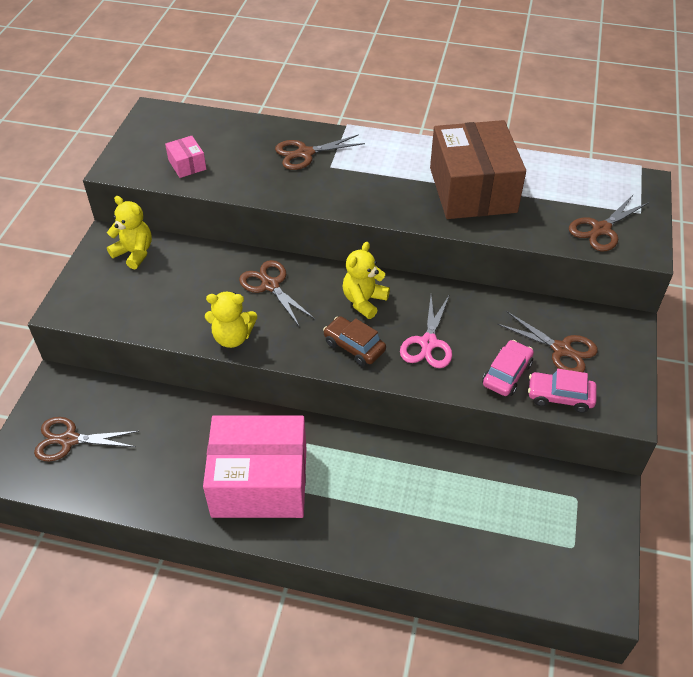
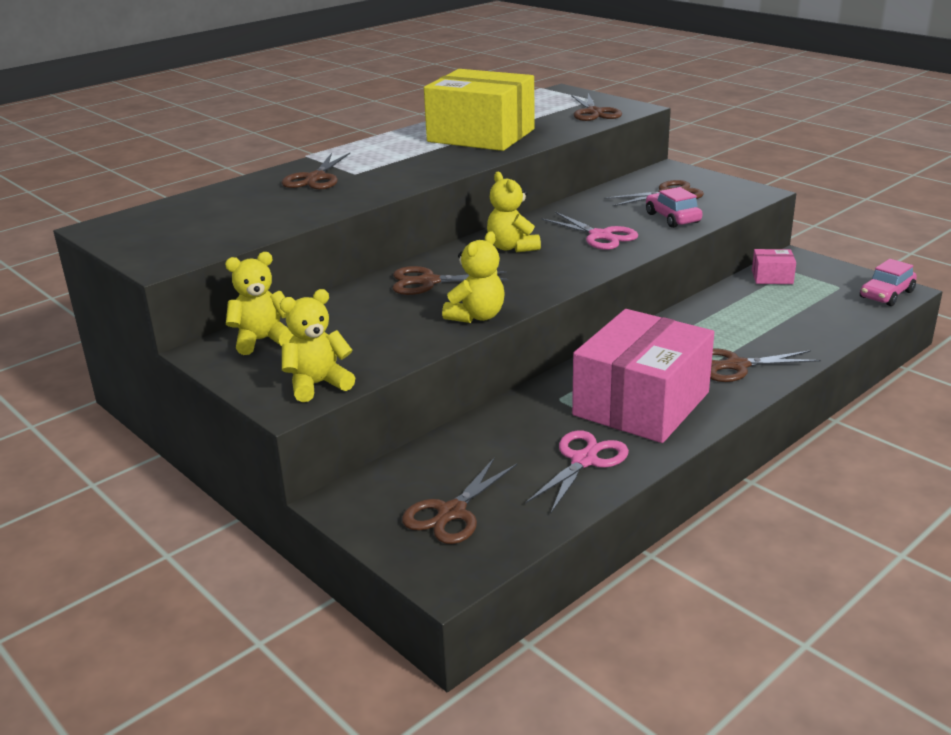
camera: 55 degrees left, 20 degrees down
(93, 309) = (317, 384): none -> yellow teddy bear
(164, 481) = (584, 460): none -> pink scissors
(187, 165) = (229, 229): pink box -> pink box (772, 277)
(354, 346) = (565, 265): brown car -> none
(359, 520) = (736, 366): none -> brown scissors
(472, 190) = (481, 135): brown box -> yellow box
(560, 396) = (718, 207): pink car -> pink car (886, 295)

